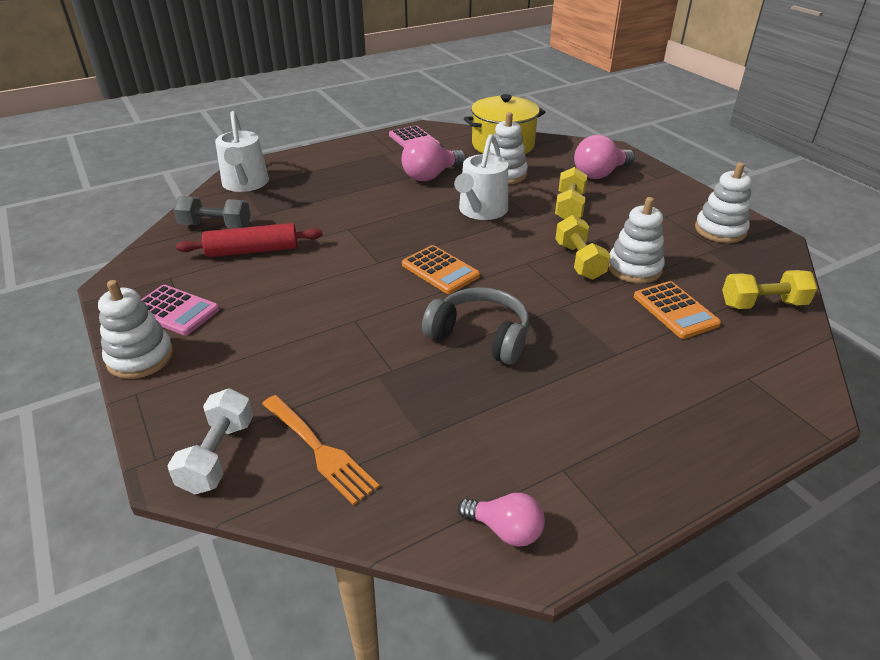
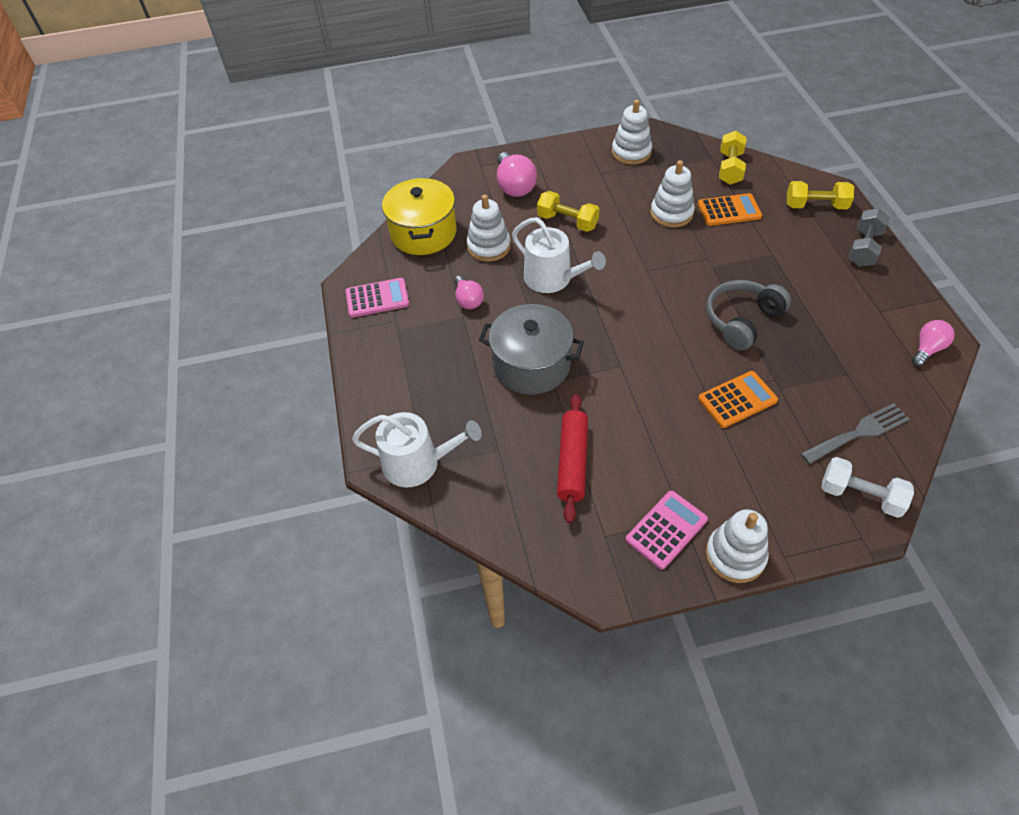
camera: 70 degrees left, 15 degrees up
(216, 226) = (510, 494): grey dumbbell -> grey dumbbell (864, 248)
(320, 450) = (858, 433): orange fork -> grey fork
(363, 215) = (531, 365): none -> grey pot
(430, 176) = (468, 300): pink light bulb -> pink light bulb, size x0.63
(440, 270) = (645, 326): orange calculator -> orange calculator (737, 400)
(579, 261) = (653, 239): yellow dumbbell -> yellow dumbbell (815, 206)

